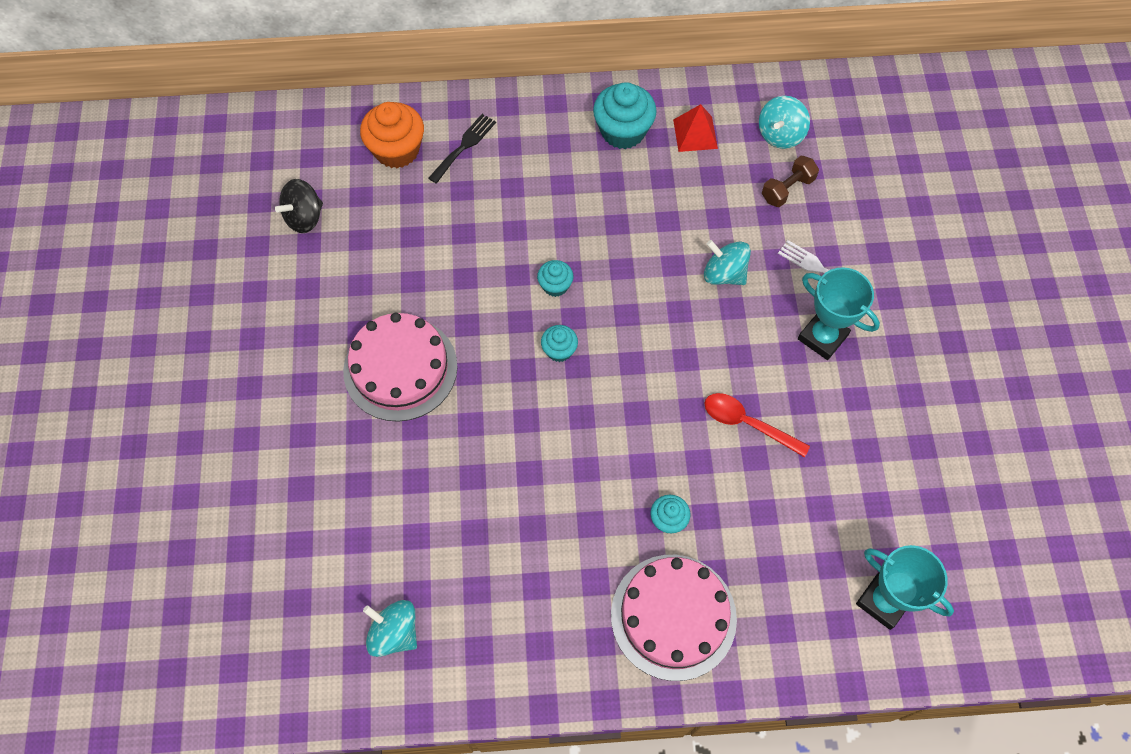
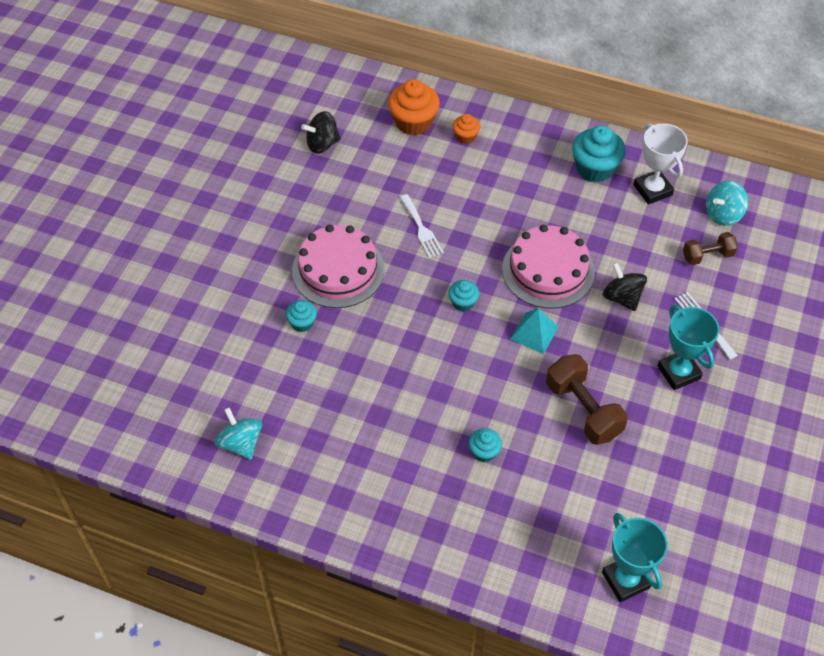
camera: 25 degrees right, 10 degrees down
(464, 146) = (465, 136): black fork -> orange cupcake
(470, 279) = (421, 229): none -> white fork
(555, 285) = (484, 257): turquoise cupcake -> turquoise cupcake (302, 323)
(653, 354) = (534, 333): none -> turquoise pyramid
(673, 616) = (452, 519): pink cake -> pink cake (548, 270)
(695, 134) = (652, 190): red pyramid -> white trophy
(724, 274) = (622, 297): turquoise spinning top -> black spinning top
(747, 423) = (583, 410): red spoon -> brown dumbbell

